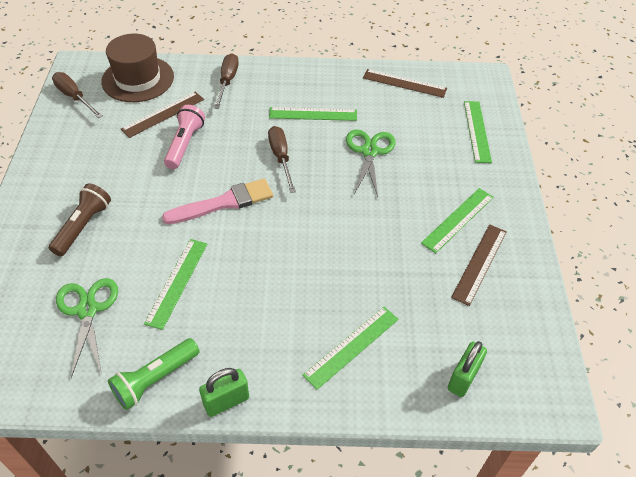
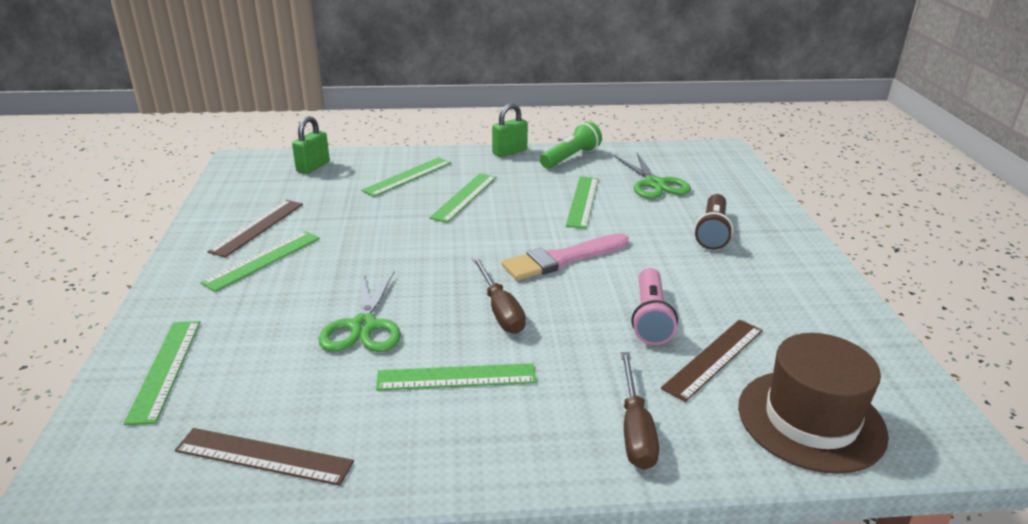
camera: 175 degrees right, 20 degrees down
(74, 97) = (887, 375): brown screwdriver -> none
(292, 299) = (464, 197): none -> green ruler

